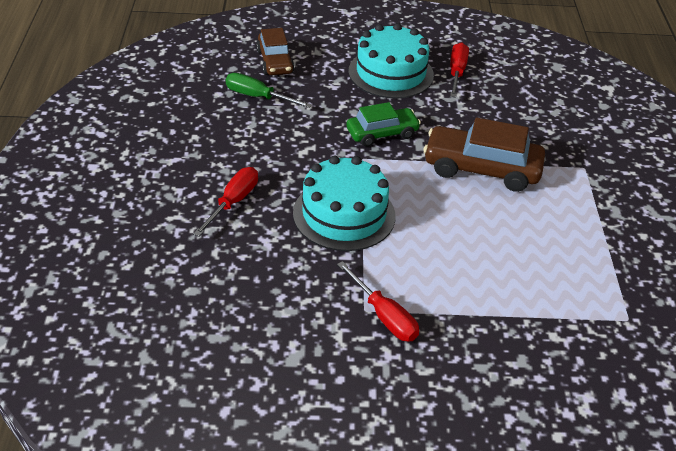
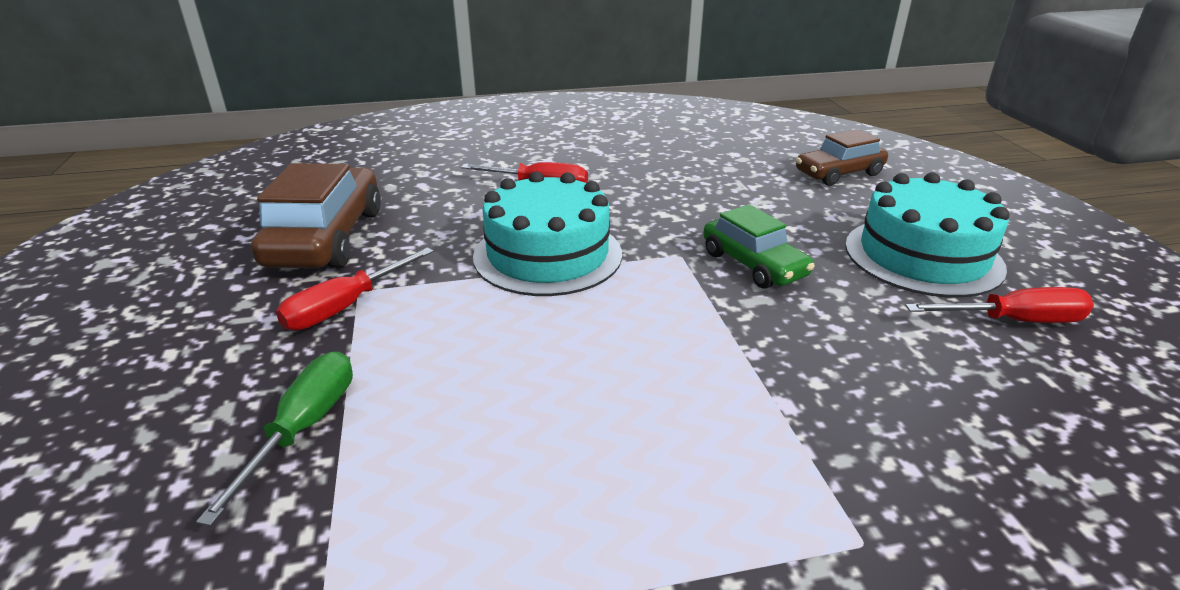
camera: 80 degrees right, 10 degrees down
(258, 97) = (751, 174): green screwdriver -> green screwdriver (303, 428)
(481, 169) = (737, 373): brown car -> brown car (326, 238)

